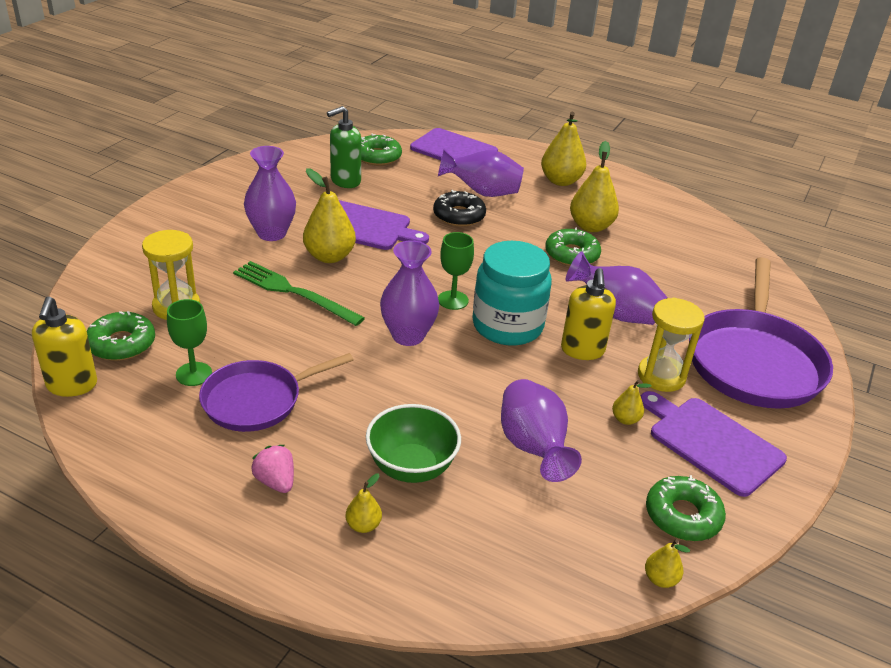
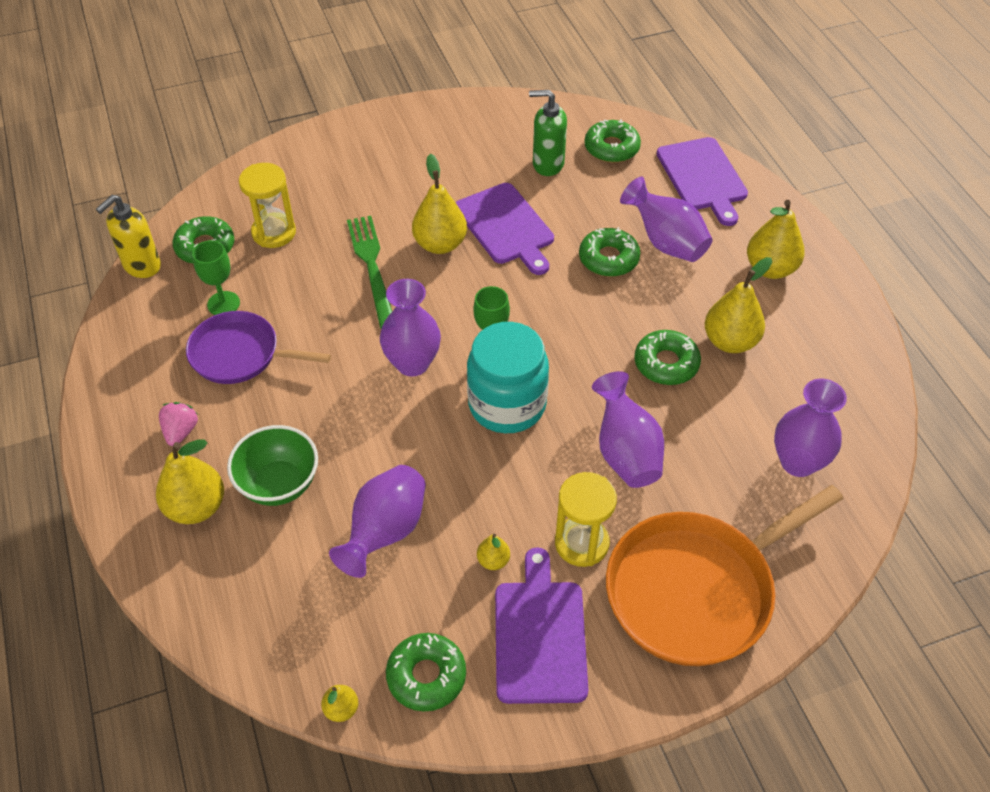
camera: 45 degrees right, 15 degrees up
(271, 233) = (420, 194): purple vase -> purple vase (798, 462)
(363, 525) = (196, 507): yellow pear -> yellow pear, size x2.02
(459, 216) = (608, 259): black donut -> green donut
(582, 350) = (542, 471): yellow soap dispenser -> none
(754, 361) = (696, 590): purple pan -> orange pan

